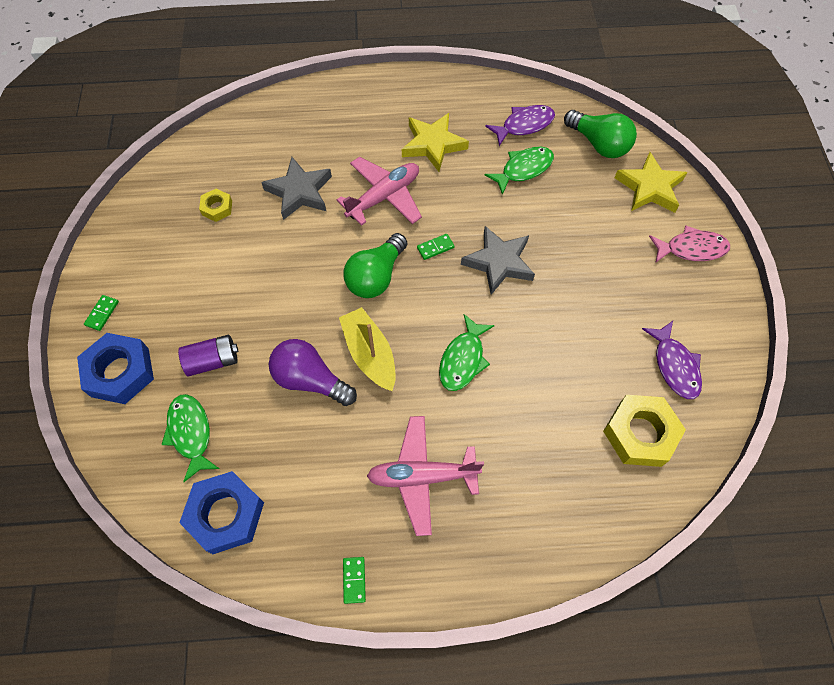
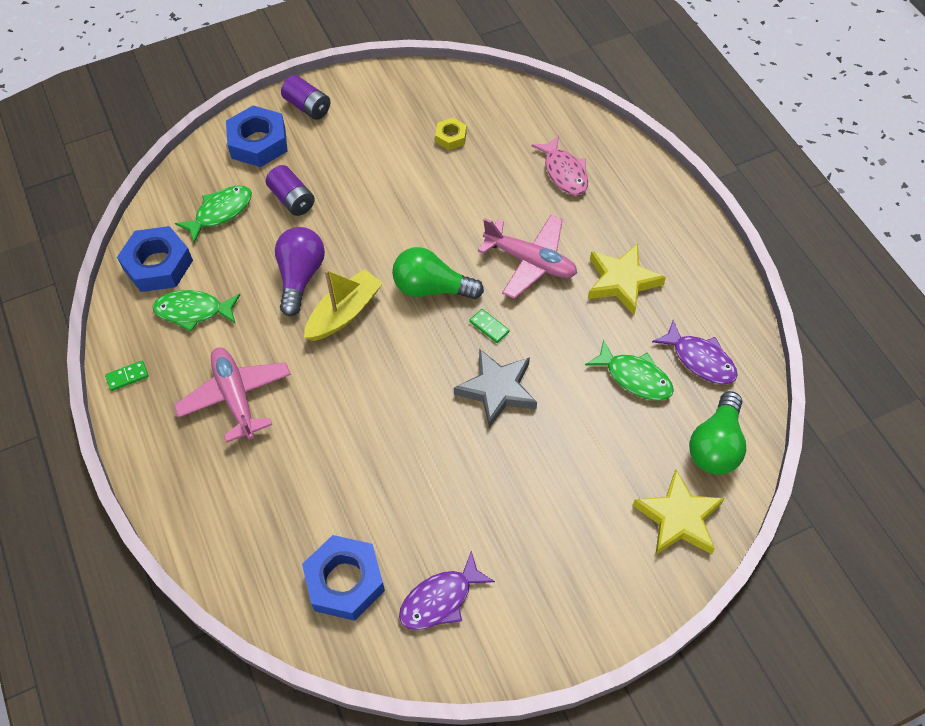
camera: 70 degrees right, 5 degrees down
(102, 313) = (307, 107): green domino -> purple battery
(299, 192) = (501, 191): grey star -> none
(463, 359) = (369, 392): green fish -> green fish (193, 311)
(640, 433) = (345, 581): yellow nut -> blue nut
(691, 249) = (610, 585): pink fish -> pink fish (564, 172)

